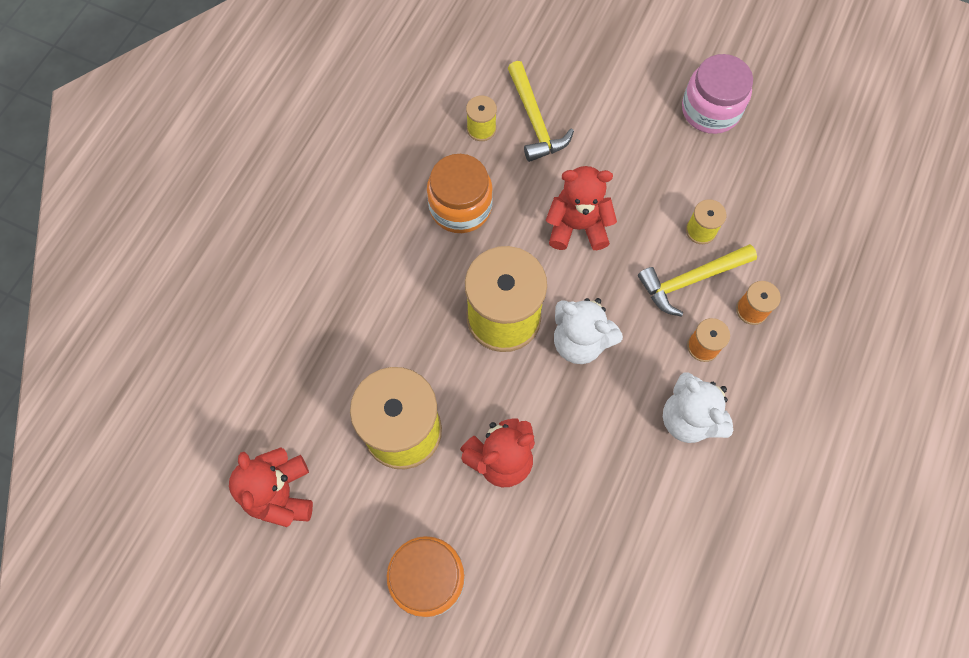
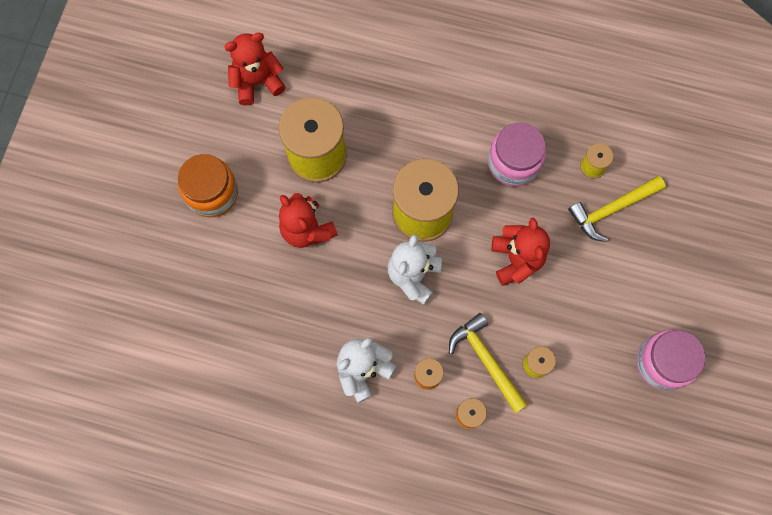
camera: 80 degrees right, 5 degrees up
(460, 207) = (513, 163): orange jar -> pink jar

